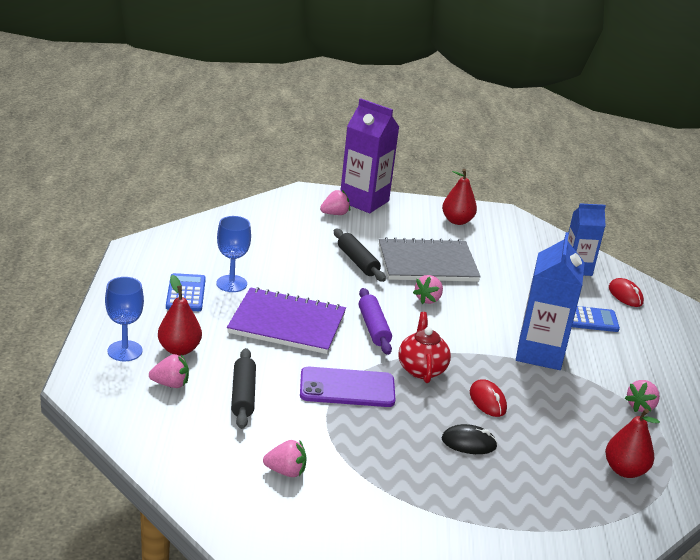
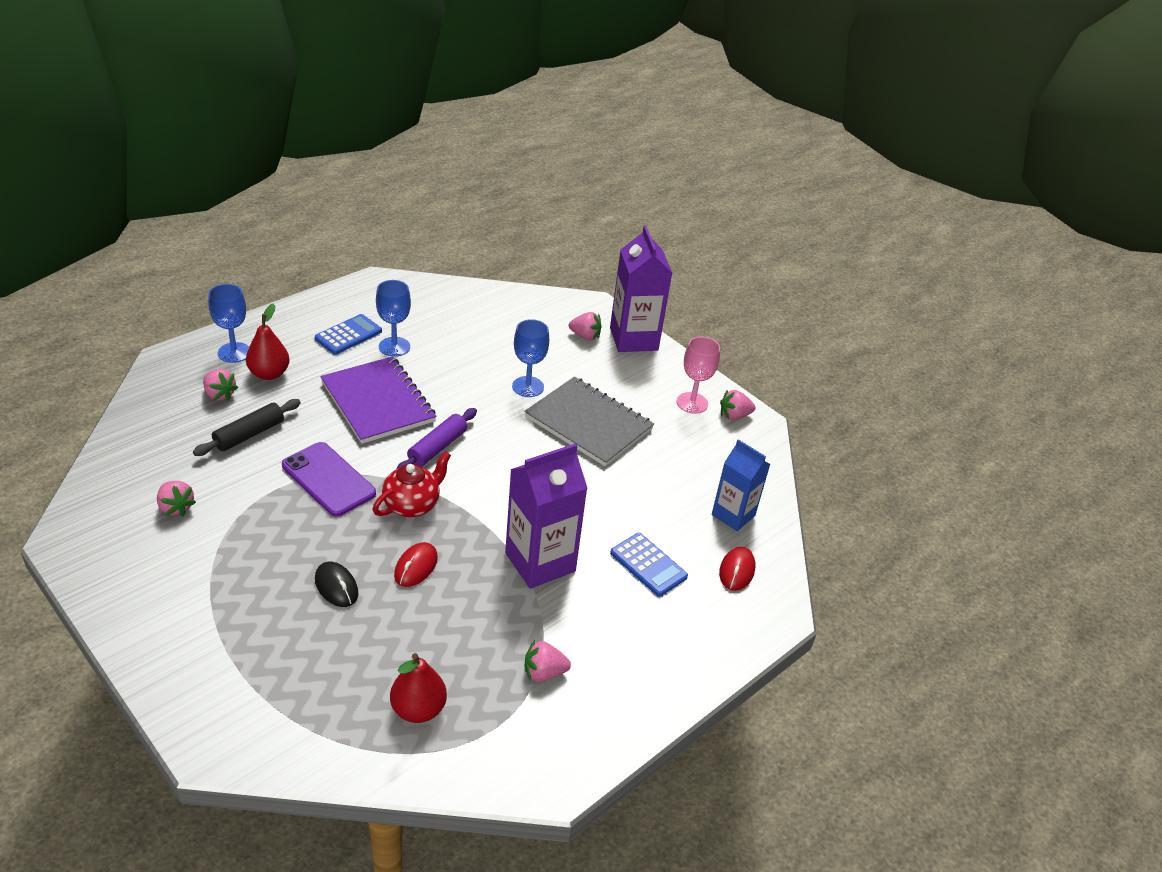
camera: 45 degrees right, 10 degrees up
(357, 262) = (528, 387): black rolling pin -> blue goblet
(428, 299) = (529, 453): pink strawberry -> pink strawberry (734, 416)
(457, 221) = (692, 403): red pear -> pink goblet
(539, 353) = (540, 562): blue carton -> purple carton

